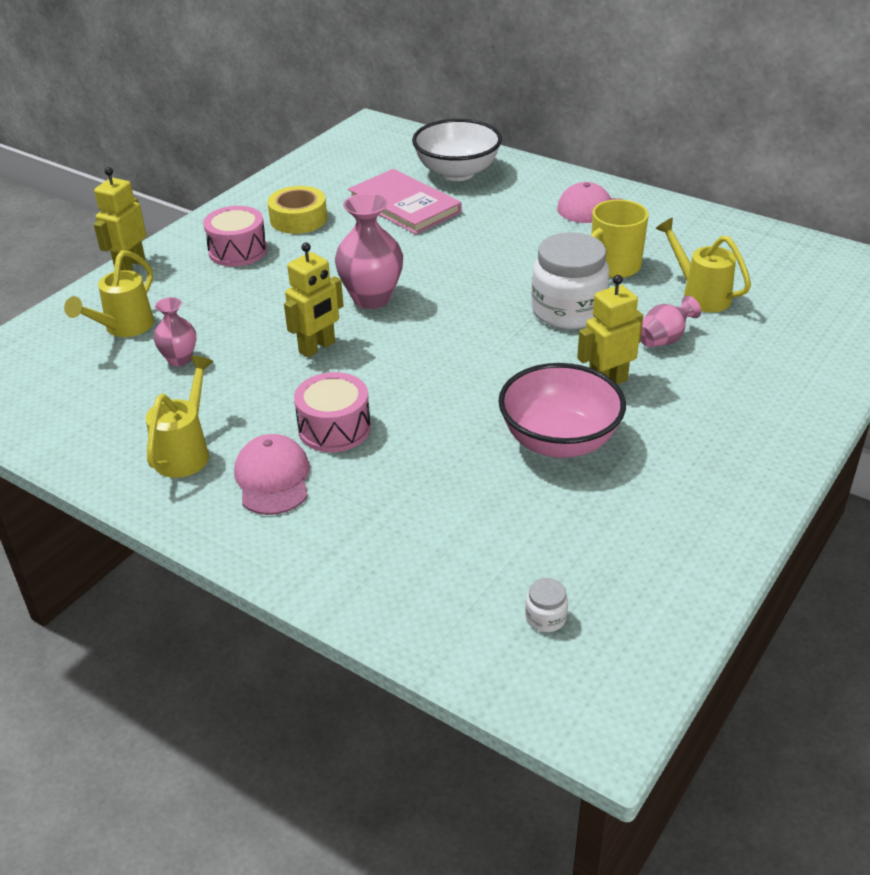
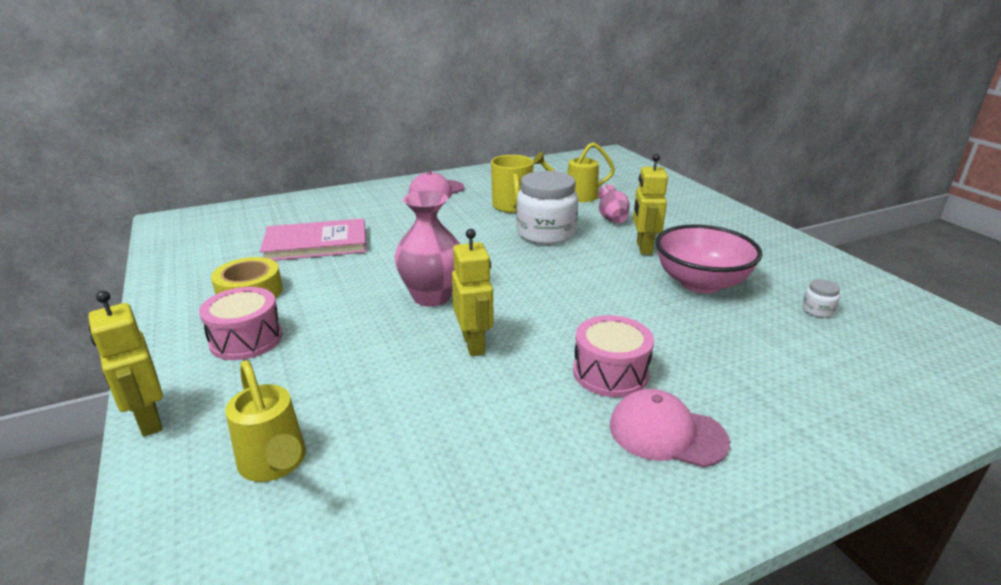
camera: 60 degrees left, 10 degrees down
(179, 359) = (395, 437): pink vase -> none
(186, 451) = (577, 483): yellow watering can -> none
(457, 172) = (308, 213): white bowl -> none
(545, 618) = (913, 351): white jar -> white jar (817, 310)

